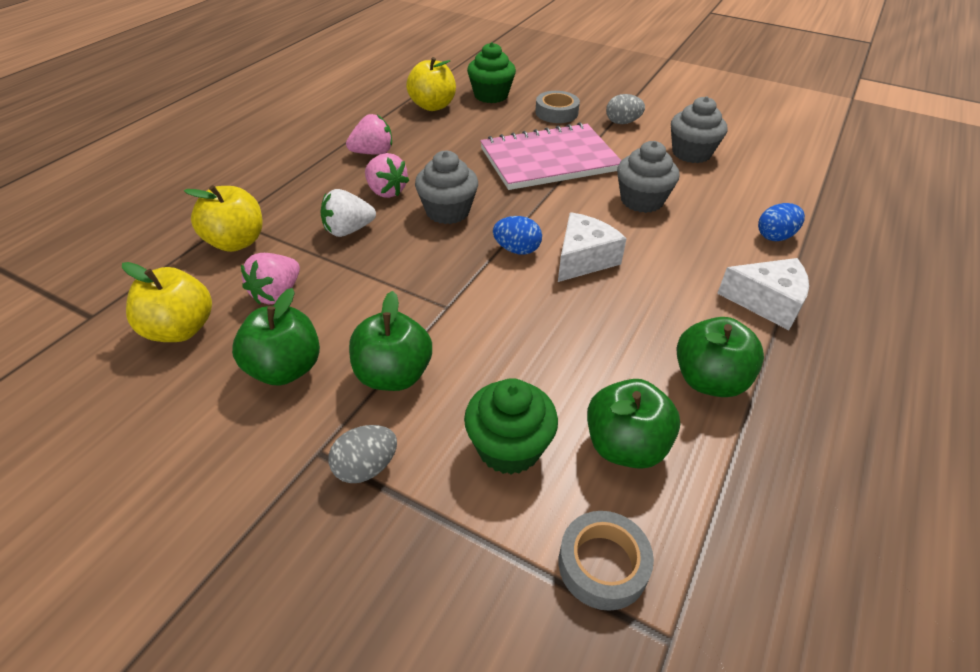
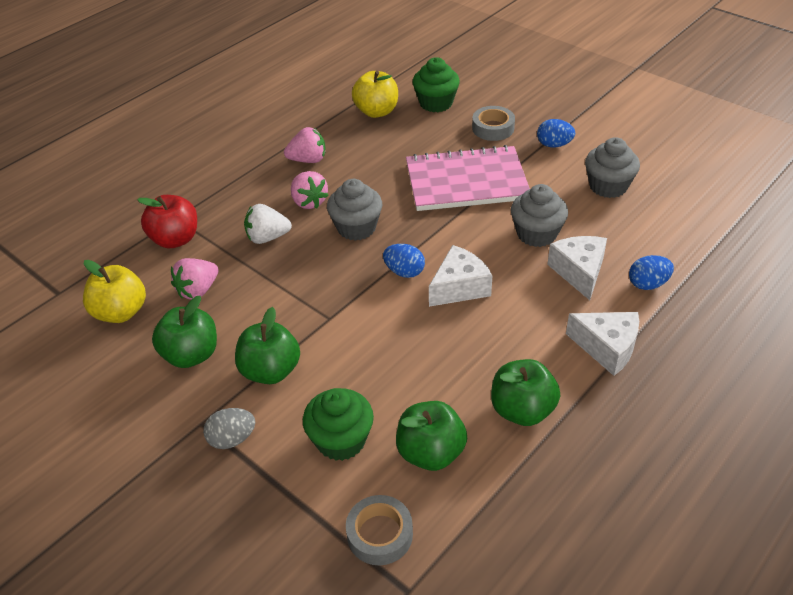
camera: 15 degrees right, 0 degrees up
(236, 242) = (175, 239): yellow apple -> red apple
(622, 122) = (554, 145): grey egg -> blue egg
(701, 232) = (579, 272): none -> white cheese

